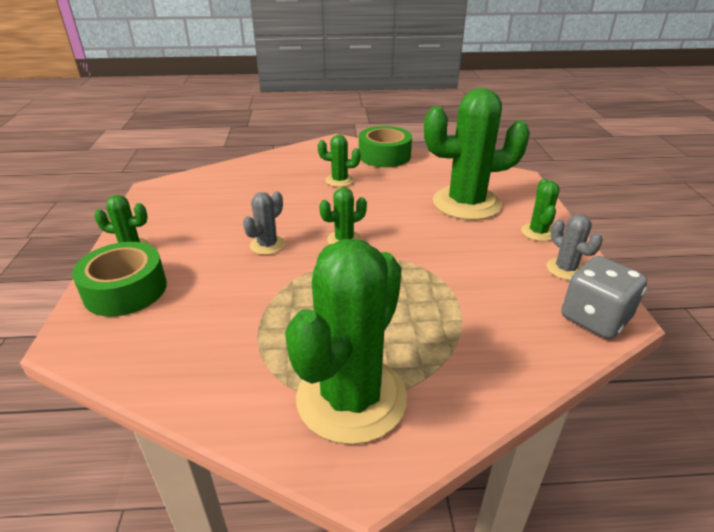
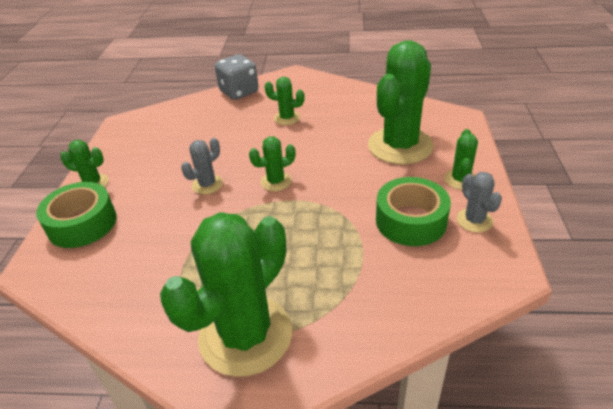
camera: 10 degrees right, 5 degrees up
(384, 156) = (335, 91): green tape -> green tape (411, 221)
(466, 203) = (400, 146): green cactus -> green cactus turned 60 degrees counterclockwise
(594, 318) = (485, 273): grey dice -> grey dice (239, 92)

